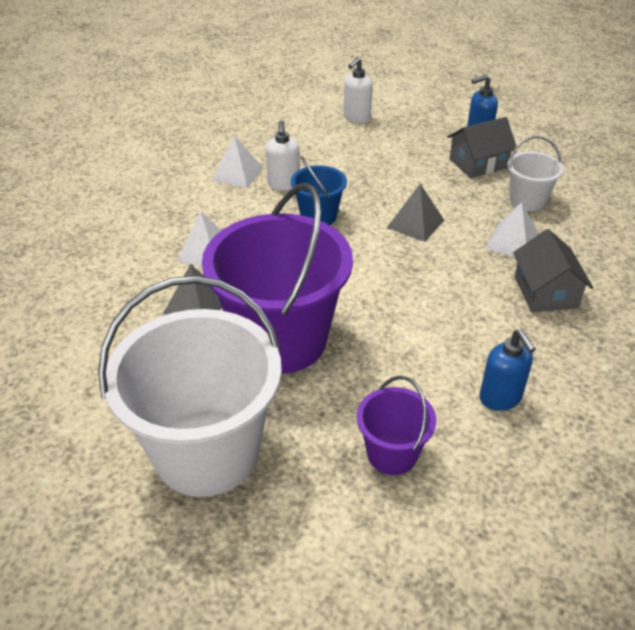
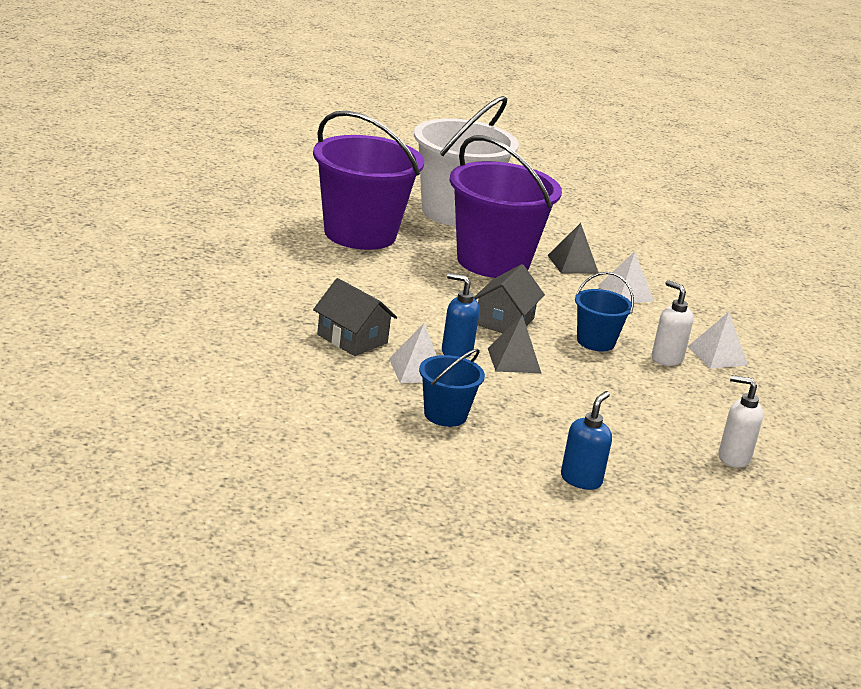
camera: 135 degrees right, 15 degrees down
(356, 117) = (733, 458): white soap dispenser -> white soap dispenser turned 60 degrees counterclockwise
(392, 454) = (360, 234): purple bucket -> purple bucket, size x2.09
(478, 163) = (538, 442): grey house -> grey house (504, 321)
(500, 398) = (324, 270): blue soap dispenser -> blue soap dispenser (456, 352)
(527, 201) = (445, 415): white bucket -> blue bucket

